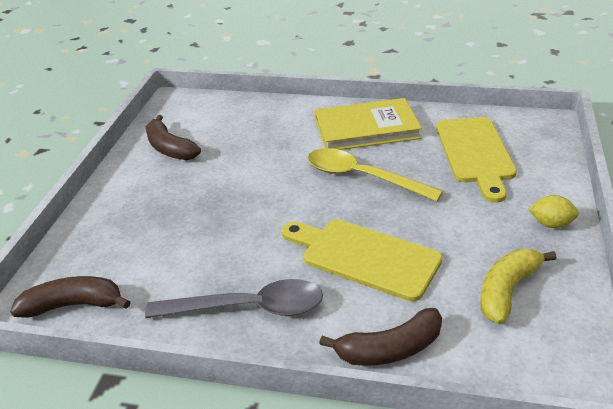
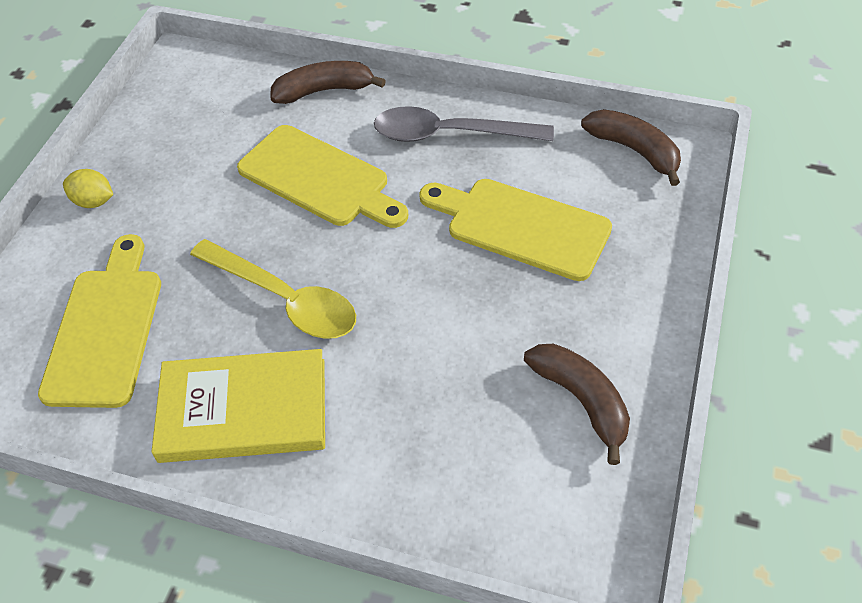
camera: 175 degrees left, 15 degrees up
(74, 305) = (634, 150): brown banana -> brown banana turned 135 degrees counterclockwise
(190, 234) = (521, 226): none -> yellow cutting board
(507, 290) = (192, 132): yellow banana -> none

